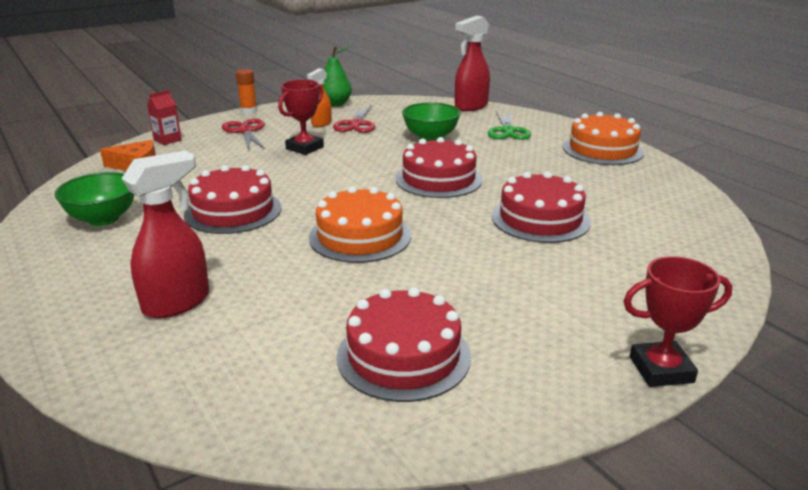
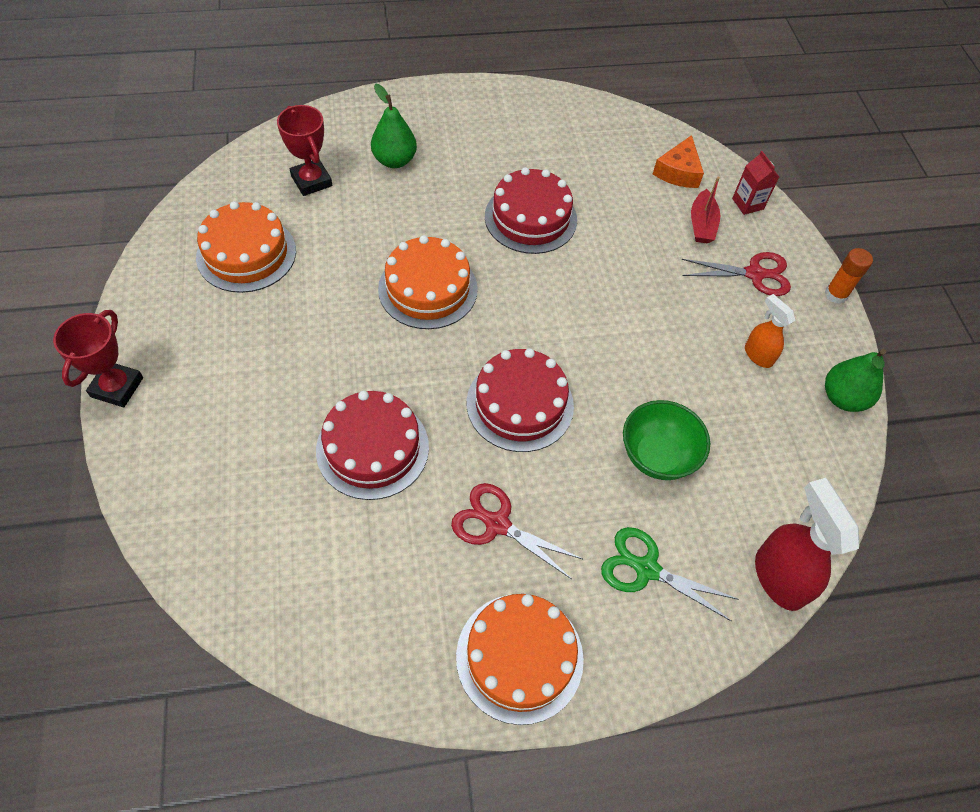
camera: 110 degrees right, 30 degrees up
(103, 219) = (560, 139): green bowl -> none
(177, 302) = (394, 160): red spray bottle -> green pear
(201, 150) = (702, 224): none -> red boat
(304, 148) = (673, 313): red trophy -> red trophy (311, 181)
(356, 124) = (742, 392): red scissors -> red scissors (497, 524)
(403, 356) = (246, 254): red cake -> orange cake

